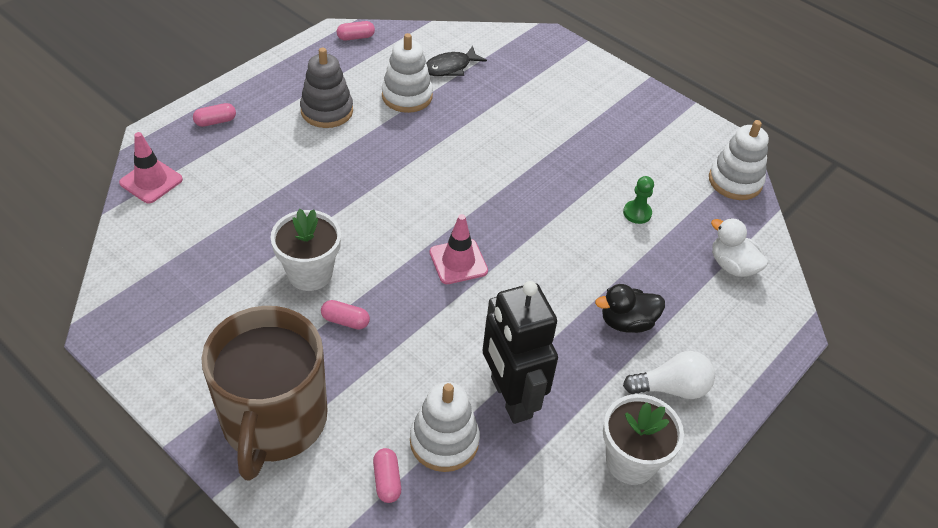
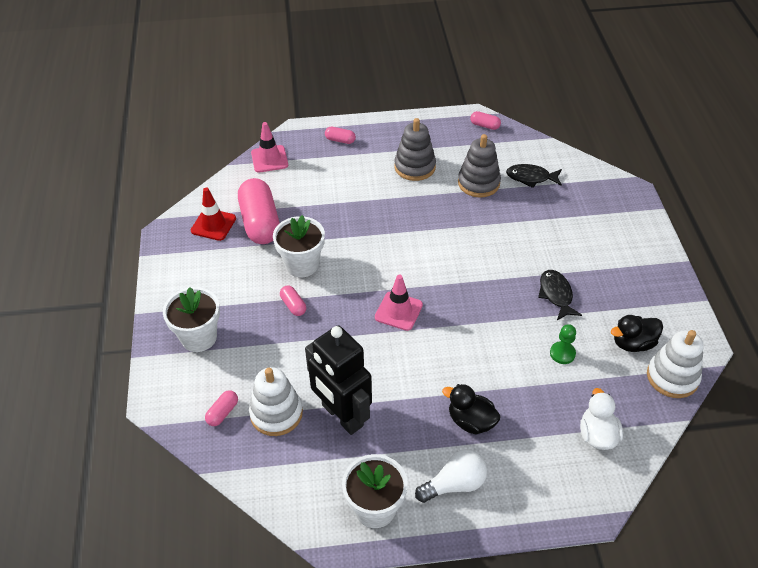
camera: 45 degrees right, 0 degrees up
(157, 289) = (213, 224): none -> red traffic cone
(214, 256) = (260, 222): none -> pink capsule
(274, 421) = (199, 337): brown mug -> white flower pot
(407, 96) = (478, 183): white stacking toy -> grey stacking toy
(510, 397) = (342, 416): black robot -> black robot turned 60 degrees counterclockwise
(580, 164) = (556, 294): none -> black fish
(671, 388) = (454, 484): white light bulb -> white light bulb turned 60 degrees counterclockwise
(680, 171) = (633, 343): none -> black duck

